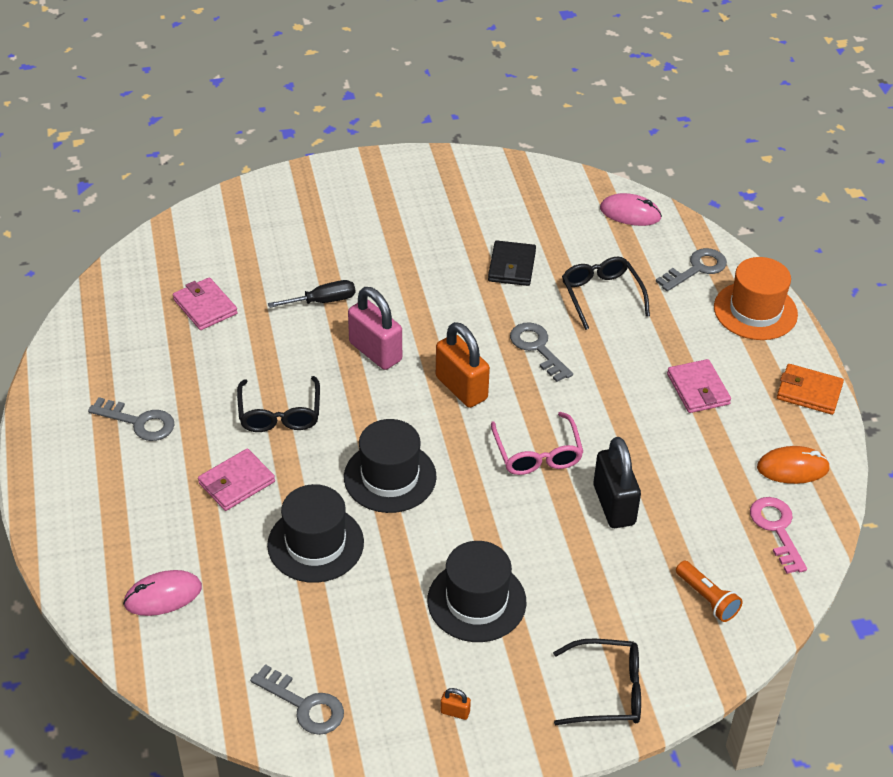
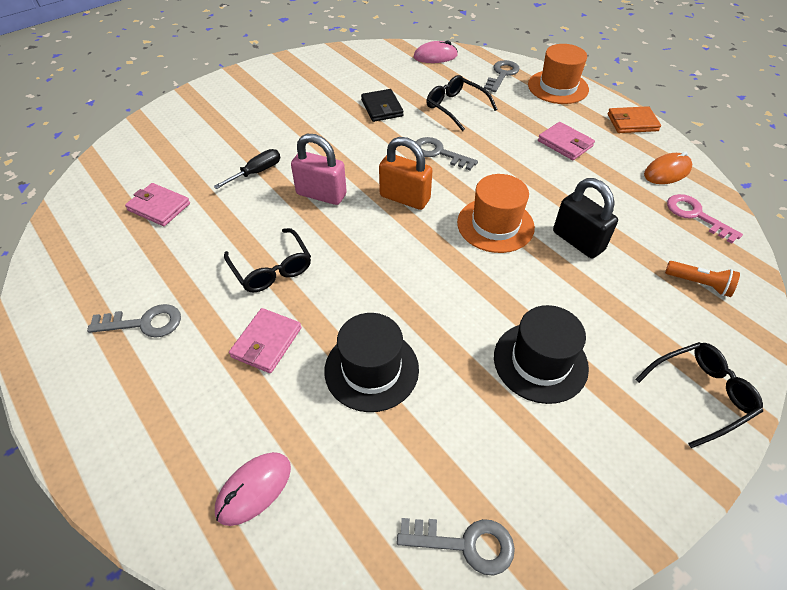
camera: 25 degrees left, 5 degrees up
(390, 477) = (396, 285): black hat -> none
(455, 712) = (602, 478): orange padlock -> none
(537, 454) = (495, 225): pink glasses -> orange hat

